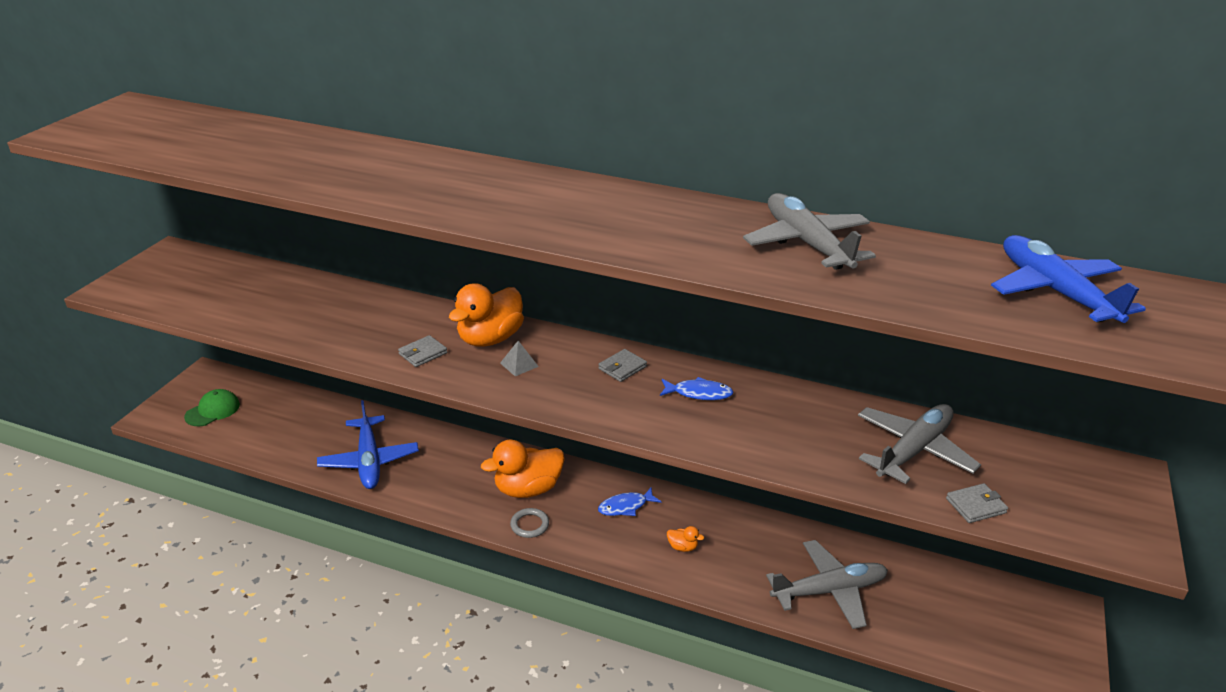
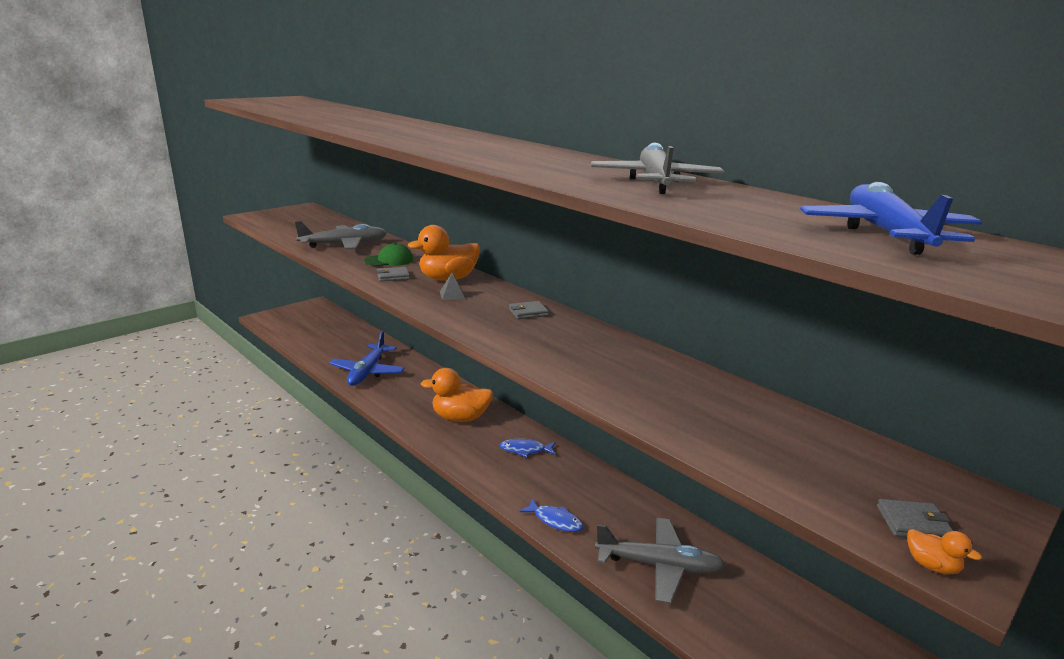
camera: 25 degrees right, 10 degrees down
(212, 410) = (301, 322): green cap -> green cap (389, 260)
(529, 525) = (442, 439): grey ring -> none
(682, 547) = (549, 490): orange duck -> orange duck (931, 565)
(699, 393) = (574, 339): blue fish -> blue fish (555, 520)
(913, 451) = (742, 421): grey plane -> grey plane (344, 245)
(975, 505) = (774, 477): grey wallet -> grey wallet (913, 523)

